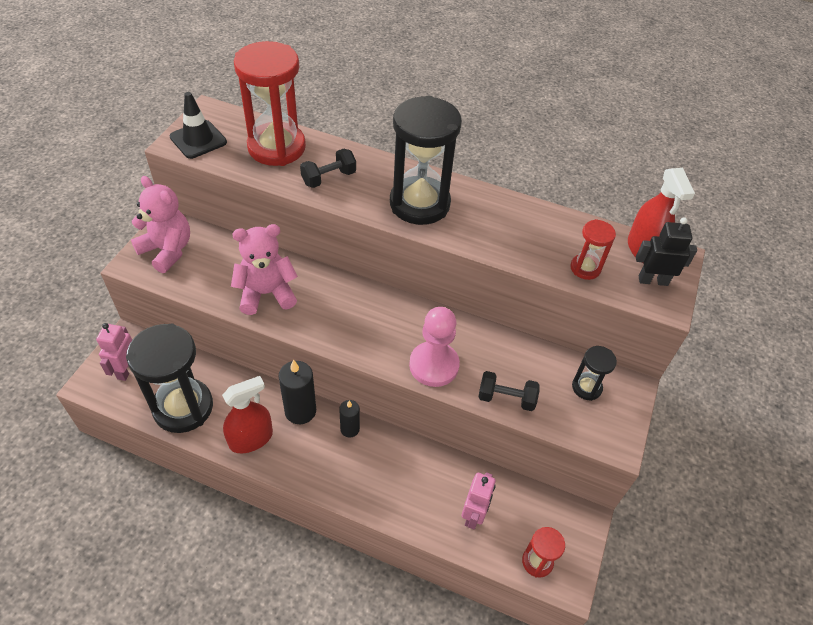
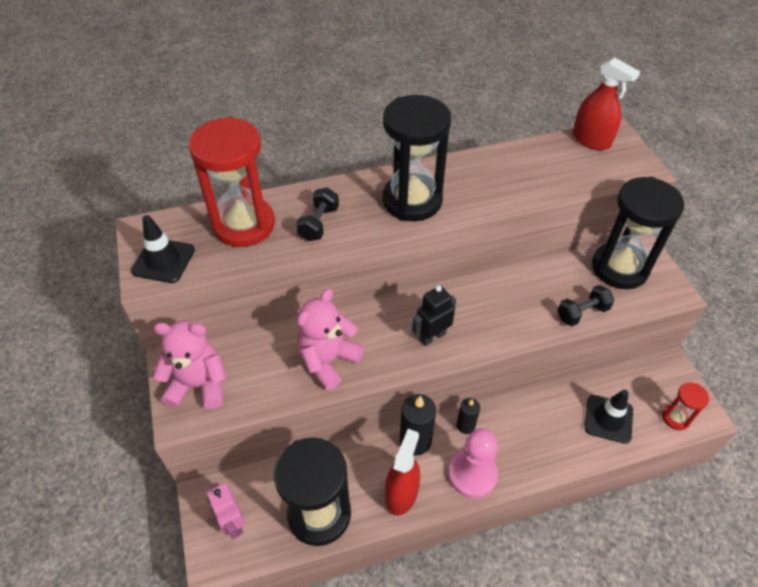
camera: 35 degrees left, 0 degrees up
(434, 365) = (512, 325): pink pawn -> pink pawn (472, 474)
(473, 515) = (608, 419): pink robot -> black traffic cone
(585, 268) = (573, 177): red hourglass -> none
(586, 387) = (619, 268): black hourglass -> black hourglass, size x2.10
(653, 280) = (620, 158): black robot -> black robot (432, 336)

